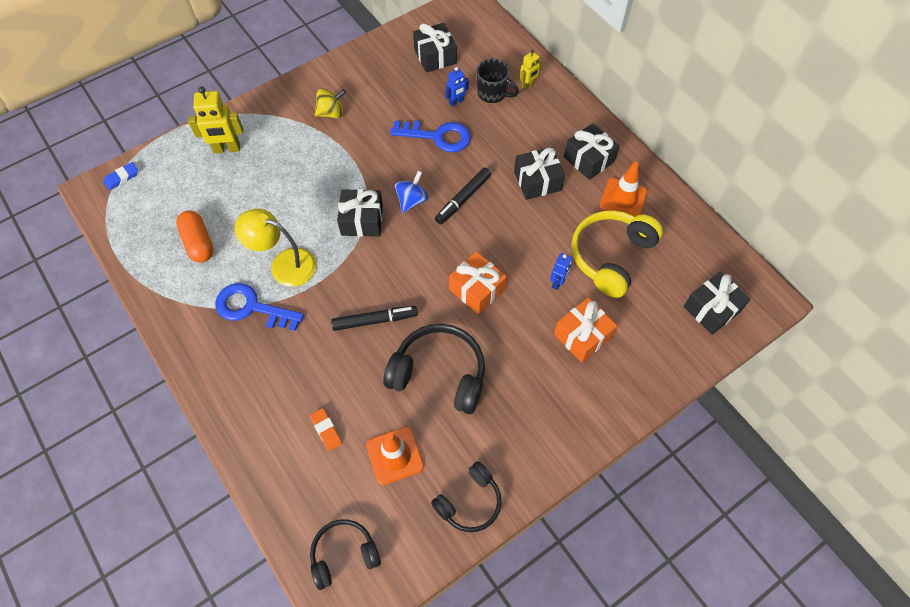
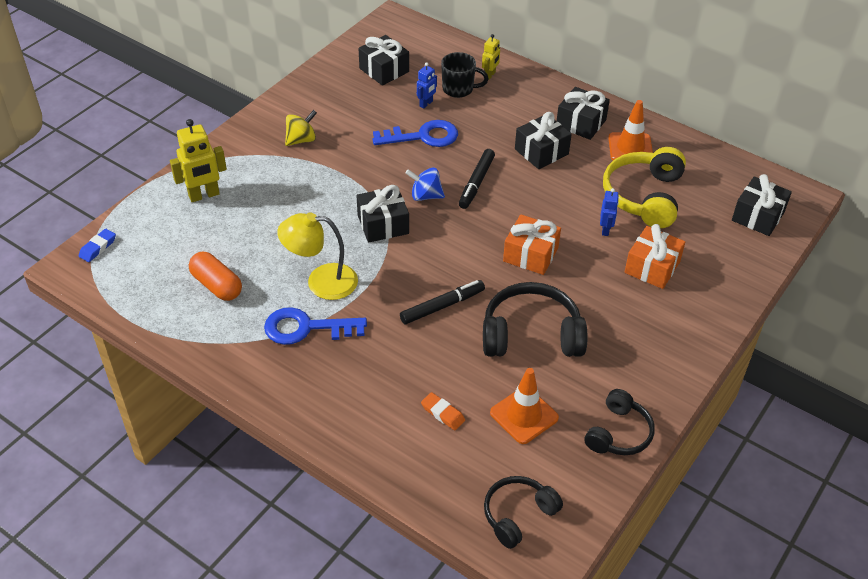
camera: 20 degrees left, 15 degrees down
(412, 200) = (425, 196): blue spinning top -> blue spinning top turned 90 degrees counterclockwise

